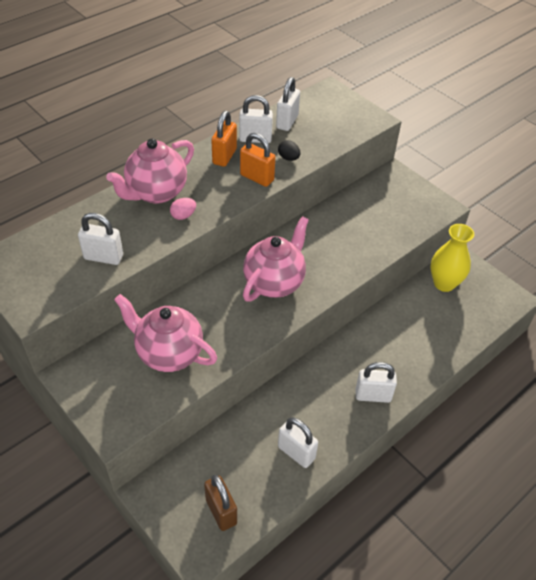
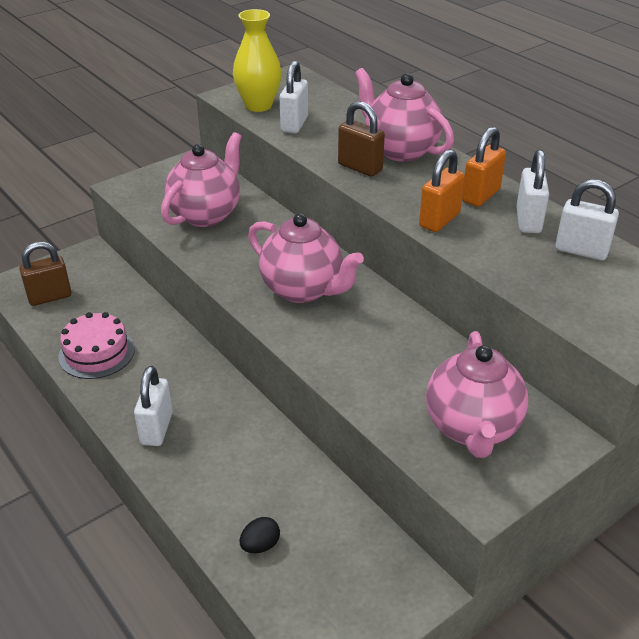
camera: 95 degrees right, 10 degrees down
(183, 216) = (360, 167): pink egg -> brown padlock
(224, 156) = (481, 196): orange padlock -> orange padlock turned 75 degrees counterclockwise
(288, 158) = (489, 248): black egg -> black egg (260, 545)
(296, 452) = (96, 353): white padlock -> pink cake
(394, 207) = (472, 428): none -> pink teapot
(444, 283) = (362, 550): yellow vase -> yellow vase (258, 105)

